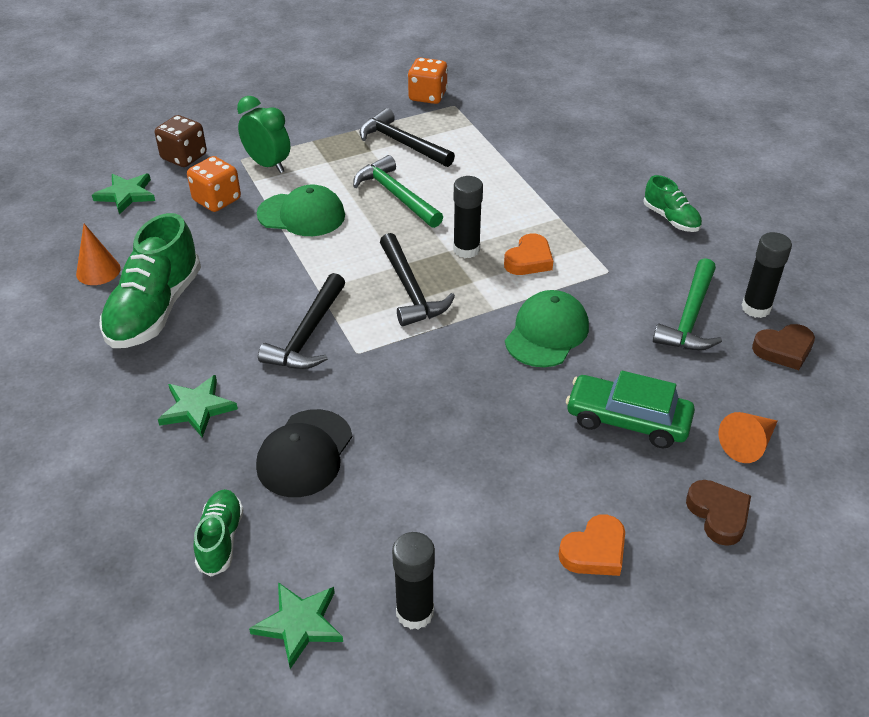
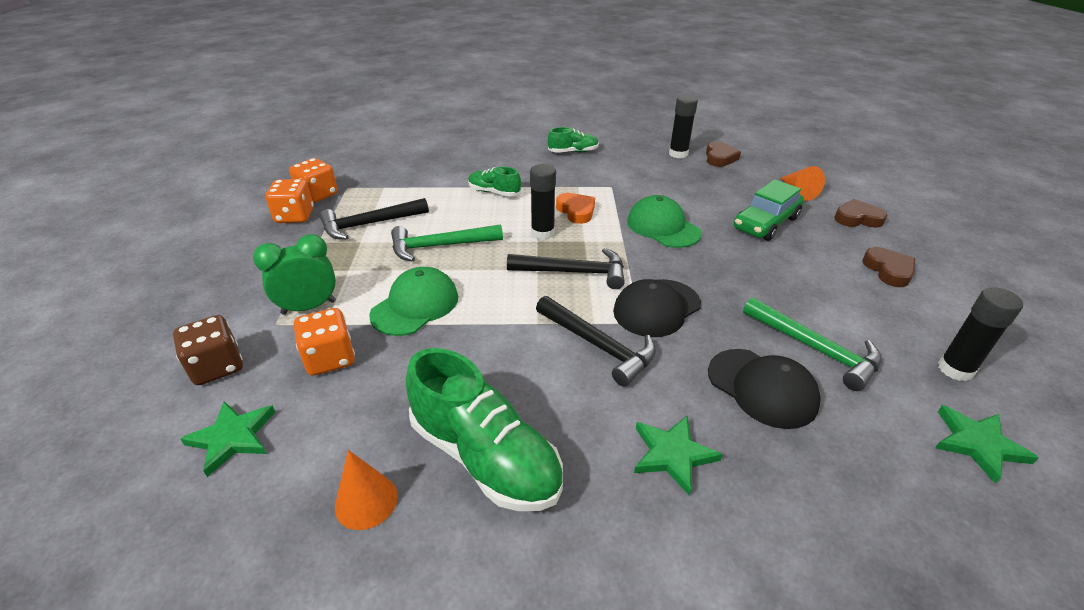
camera: 65 degrees left, 5 degrees down
(220, 539) = (871, 478): green shoe -> green shoe (494, 192)
(384, 101) = (295, 216): none -> orange dice
(386, 359) = (656, 308): none -> black cap
(594, 551) = (888, 270): orange heart -> brown heart
(690, 317) = (675, 174): green hammer -> green hammer (815, 349)

